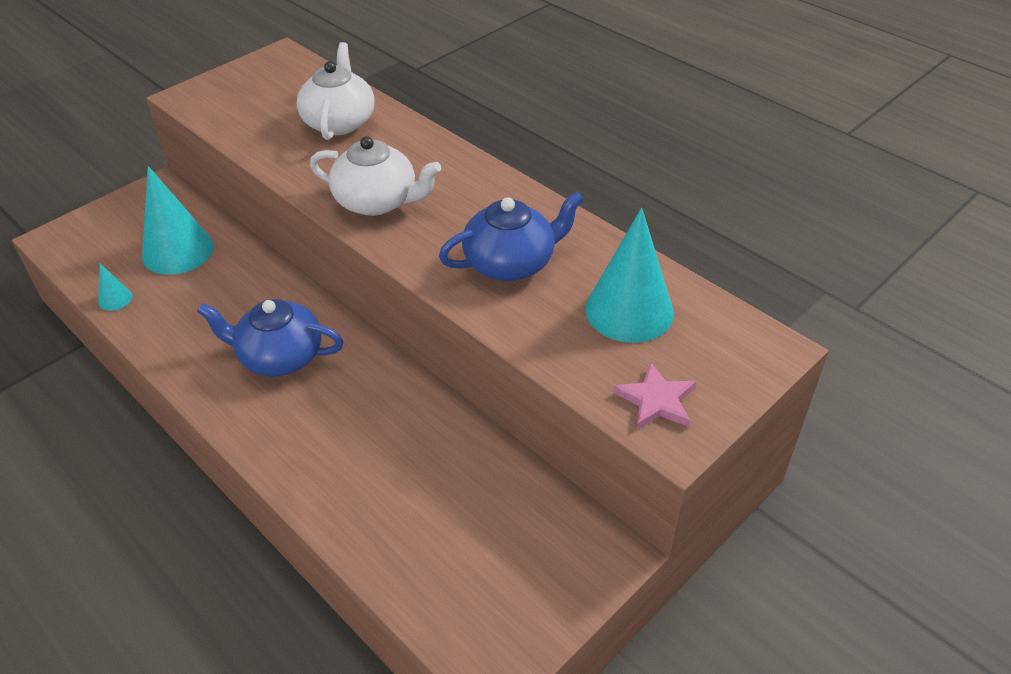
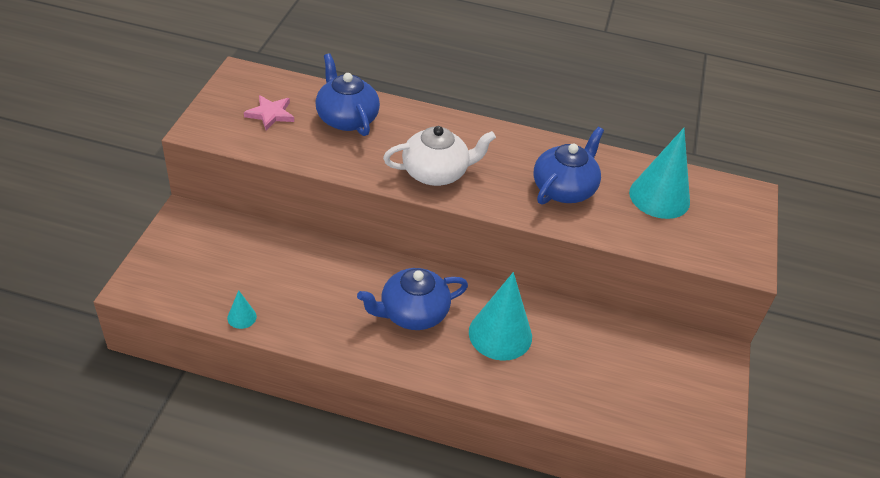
camera: 35 degrees left, 0 degrees up
(178, 251) = (255, 262): turquoise cone -> turquoise cone (500, 334)
(339, 122) = (346, 118): white teapot -> blue teapot
(656, 400) = (721, 247): pink star -> pink star (270, 114)

